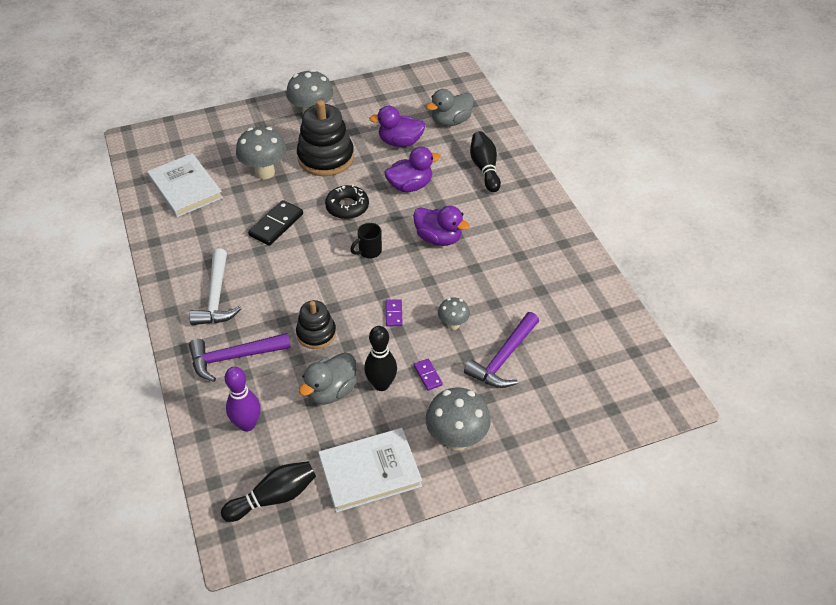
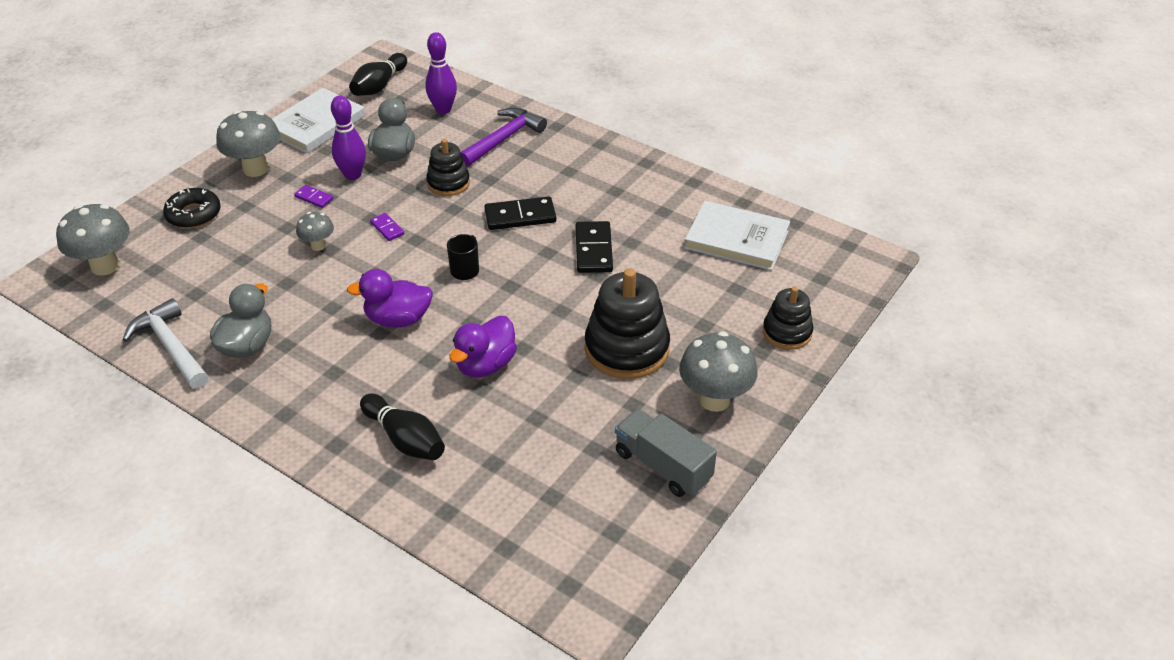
camera: 145 degrees right, 5 degrees down
(216, 297) = (573, 169): white hammer -> white hammer (171, 347)
(234, 126) = (787, 332): none -> black stacking toy
(264, 172) = (676, 296): grey mushroom -> grey mushroom (105, 266)
(295, 275) = (520, 216): none -> black domino
(347, 207) = (537, 304): black donut -> black donut (193, 214)
(369, 101) = (663, 466): none -> grey truck
(381, 384) = (353, 175): black bowling pin -> purple bowling pin
(400, 142) = (554, 420): purple duck -> none
(451, 121) = (512, 494): grey duck -> grey duck (247, 345)
(504, 358) = (246, 240): purple hammer -> none

